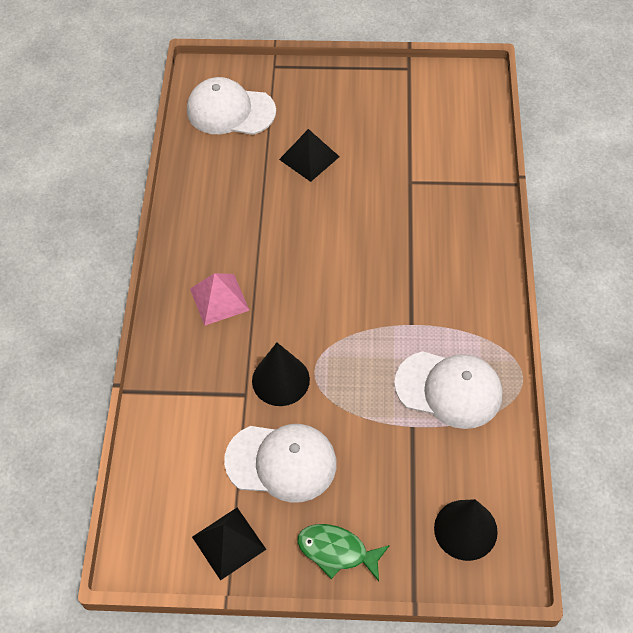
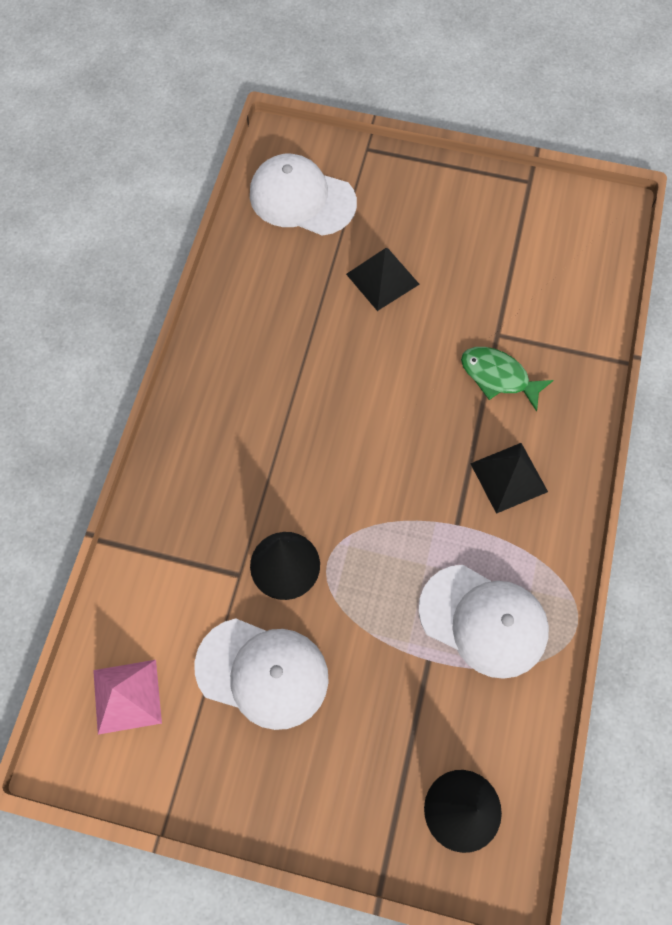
camera: 10 degrees right, 10 degrees up
(219, 299) = (235, 444): pink pyramid -> pink pyramid (127, 696)
(228, 543) = (178, 763): black pyramid -> black pyramid (508, 477)
(337, 551) = (303, 803): green fish -> green fish (498, 377)

